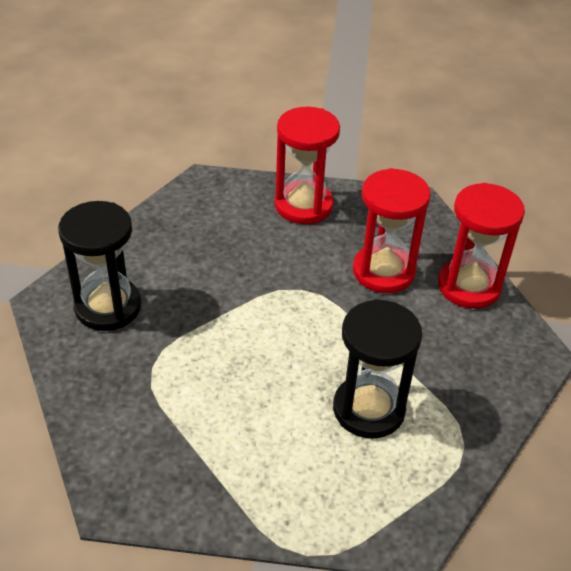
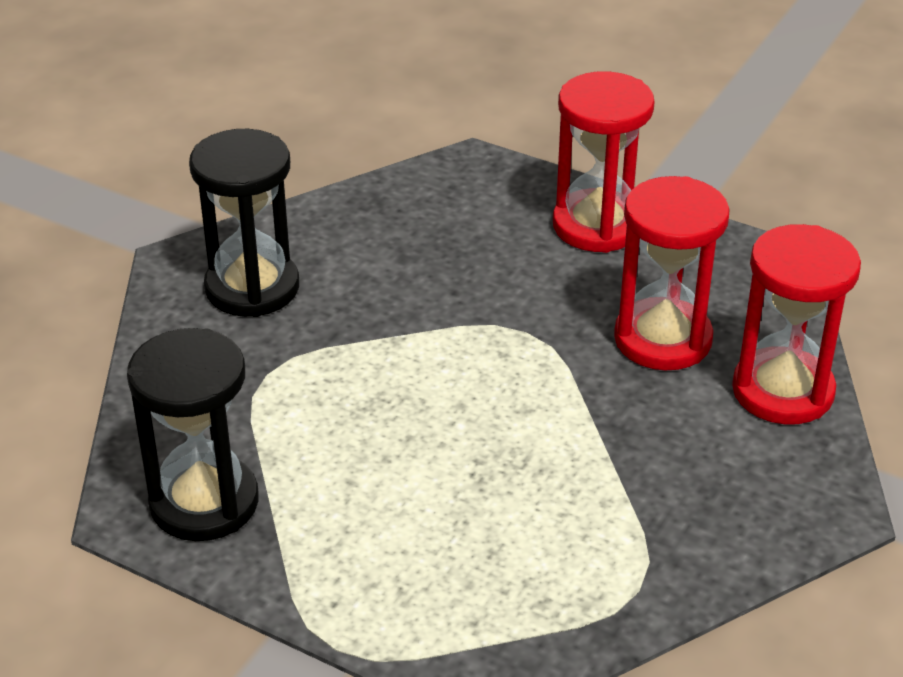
camera: 25 degrees right, 5 degrees down
(369, 409) = (529, 505): black hourglass -> black hourglass (204, 502)

